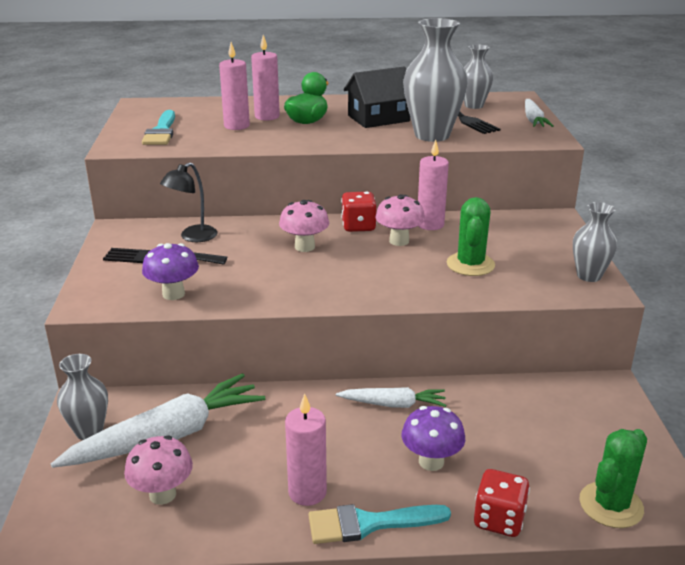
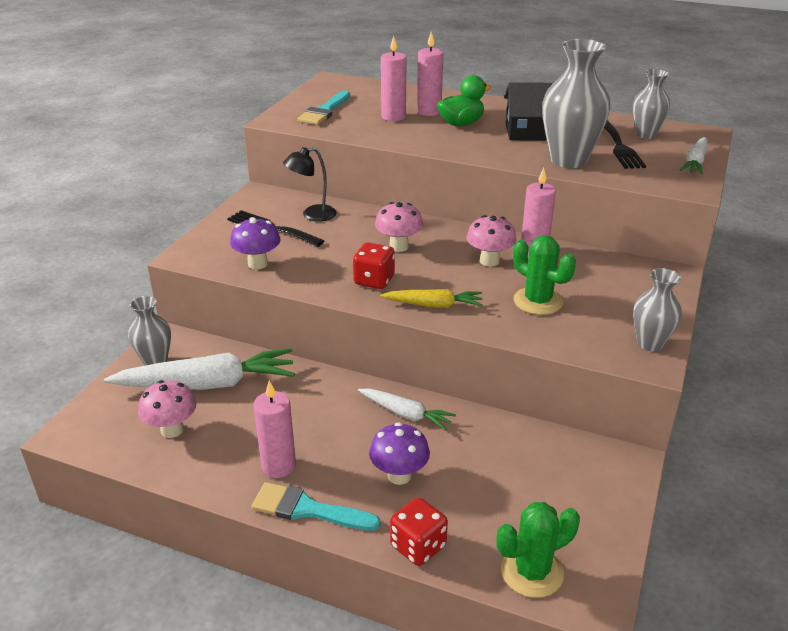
camera: 25 degrees right, 5 degrees up
(358, 226) = (464, 237): red dice -> red dice (374, 280)
(382, 290) = (433, 305): none -> yellow carrot
(470, 264) = (538, 301): green cactus -> green cactus turned 75 degrees counterclockwise

